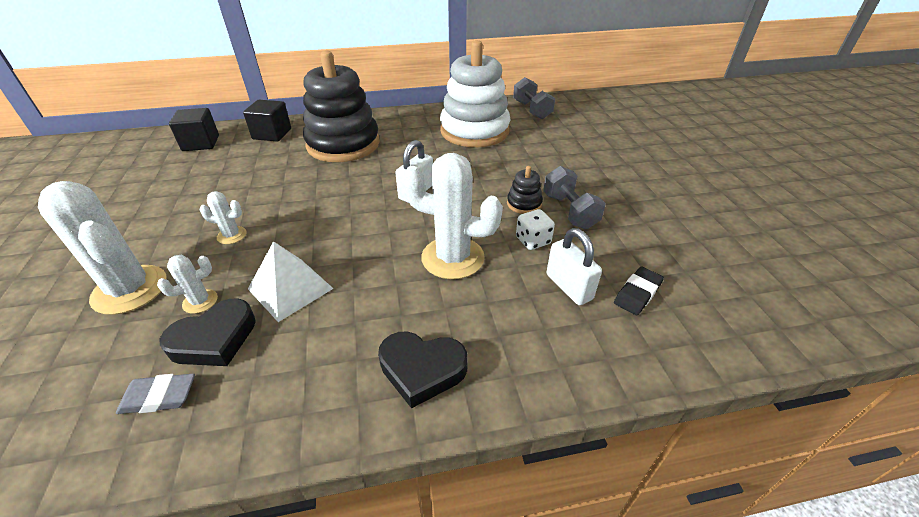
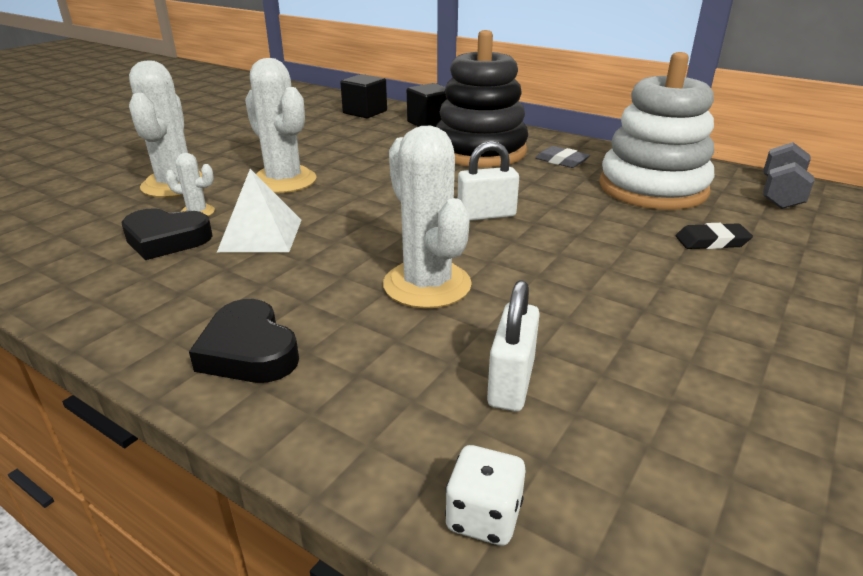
camera: 45 degrees right, 10 degrees down
(159, 397) = (88, 254): grey eraser -> grey eraser (561, 161)
(232, 235) = (284, 181): white cactus -> white cactus, size x2.12
(524, 204) = (596, 279): black stacking toy -> none
(533, 241) = (544, 317): white dice -> white dice (483, 517)
(569, 211) = (650, 315): grey dumbbell -> none
(637, 293) = (596, 448): black eraser -> black eraser (711, 241)

